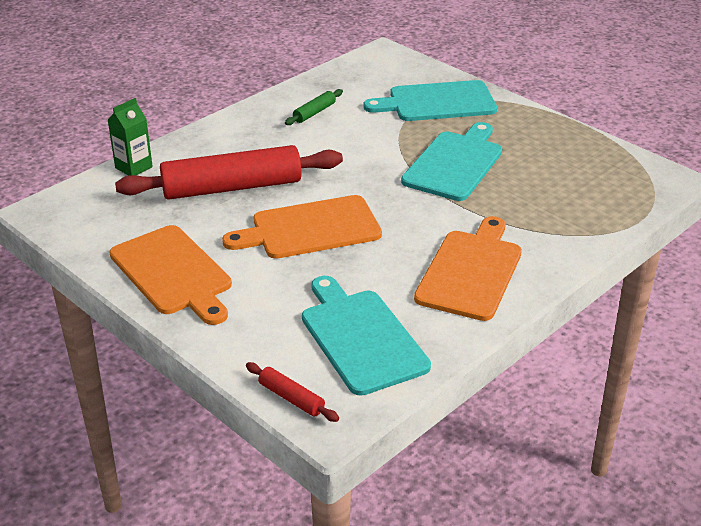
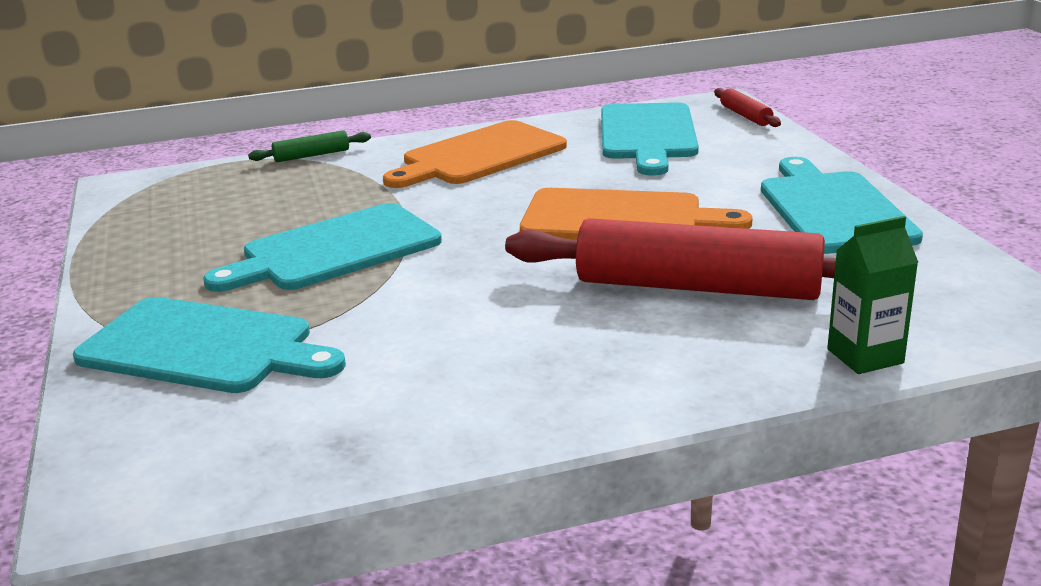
camera: 150 degrees left, 10 degrees down
(173, 273) = (833, 210): orange cutting board -> turquoise cutting board
(314, 112) = (442, 383): green rolling pin -> green rolling pin (311, 155)

